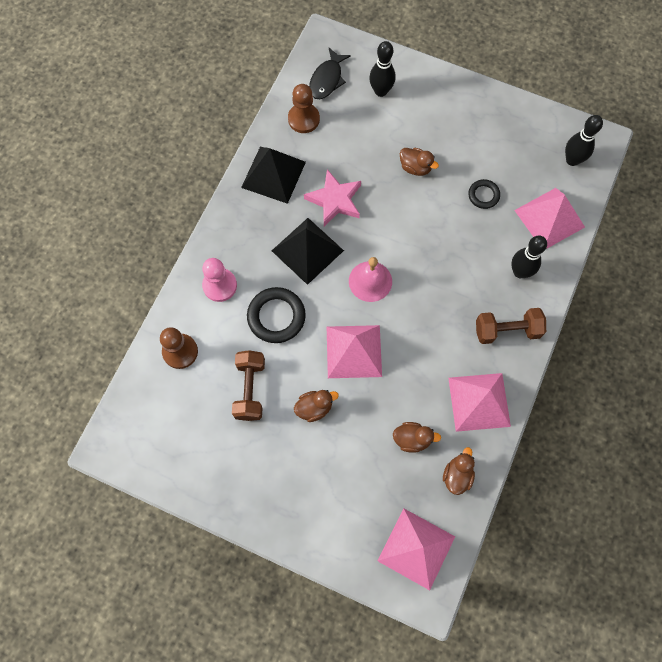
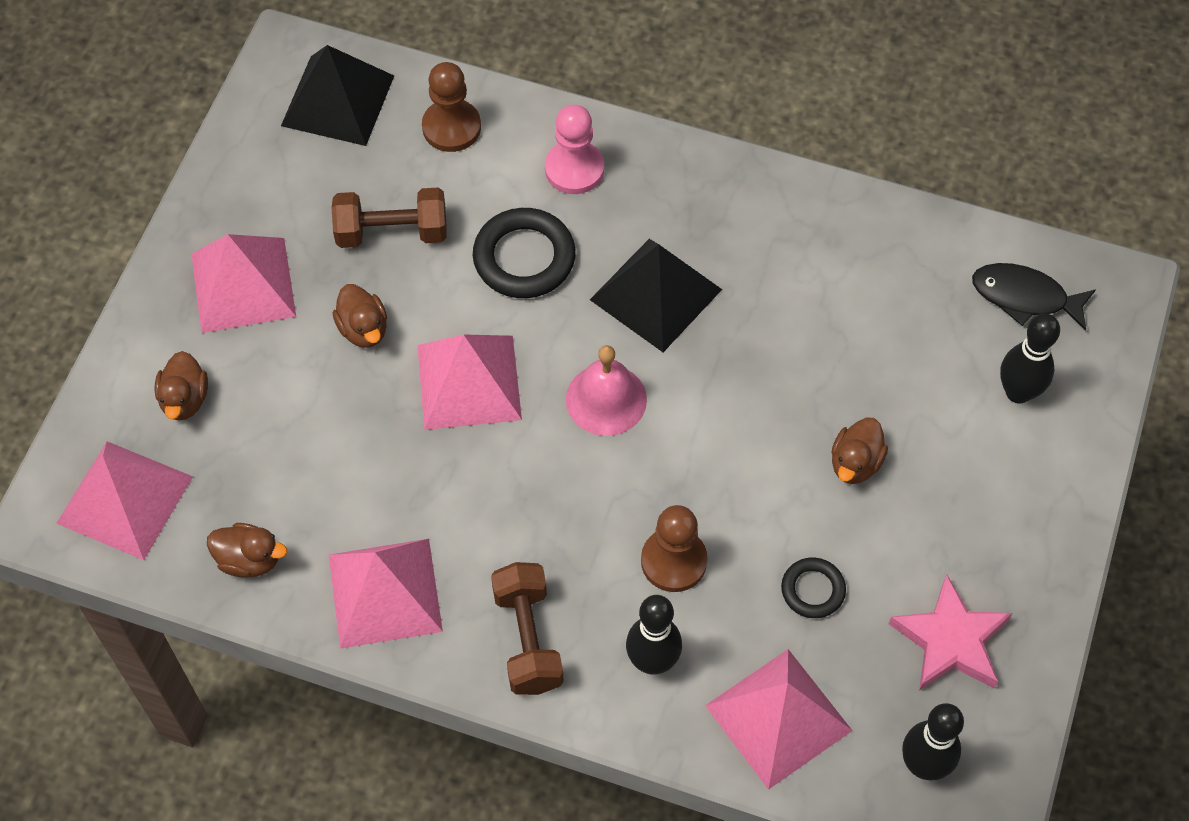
camera: 85 degrees right, 10 degrees down
(273, 174) = (801, 227): black pyramid -> black pyramid (337, 100)
(277, 478) = (243, 285): none -> pink pyramid
(303, 119) = (928, 265): brown pawn -> brown pawn (674, 561)
(335, 200) = (763, 330): pink star -> pink star (951, 640)
(412, 439) = (312, 484): brown duck -> brown duck (185, 399)

